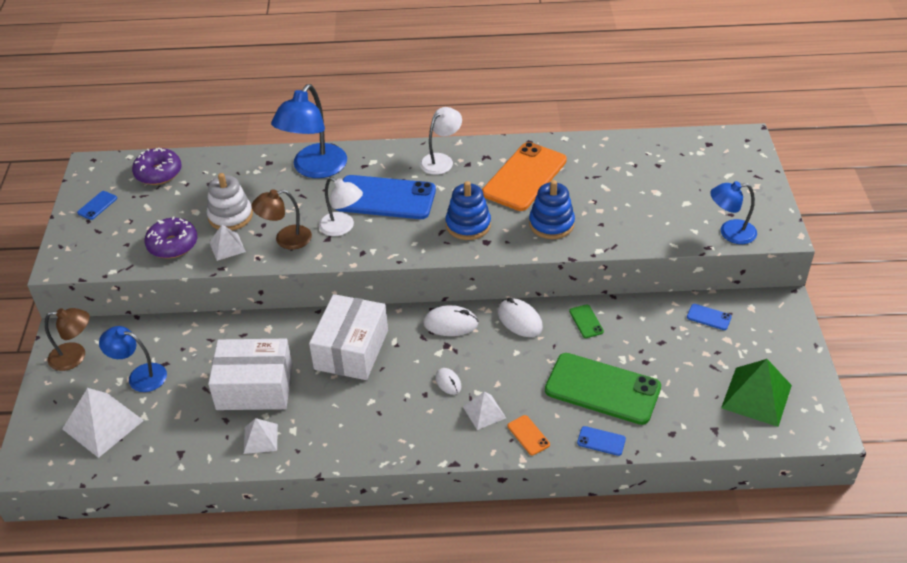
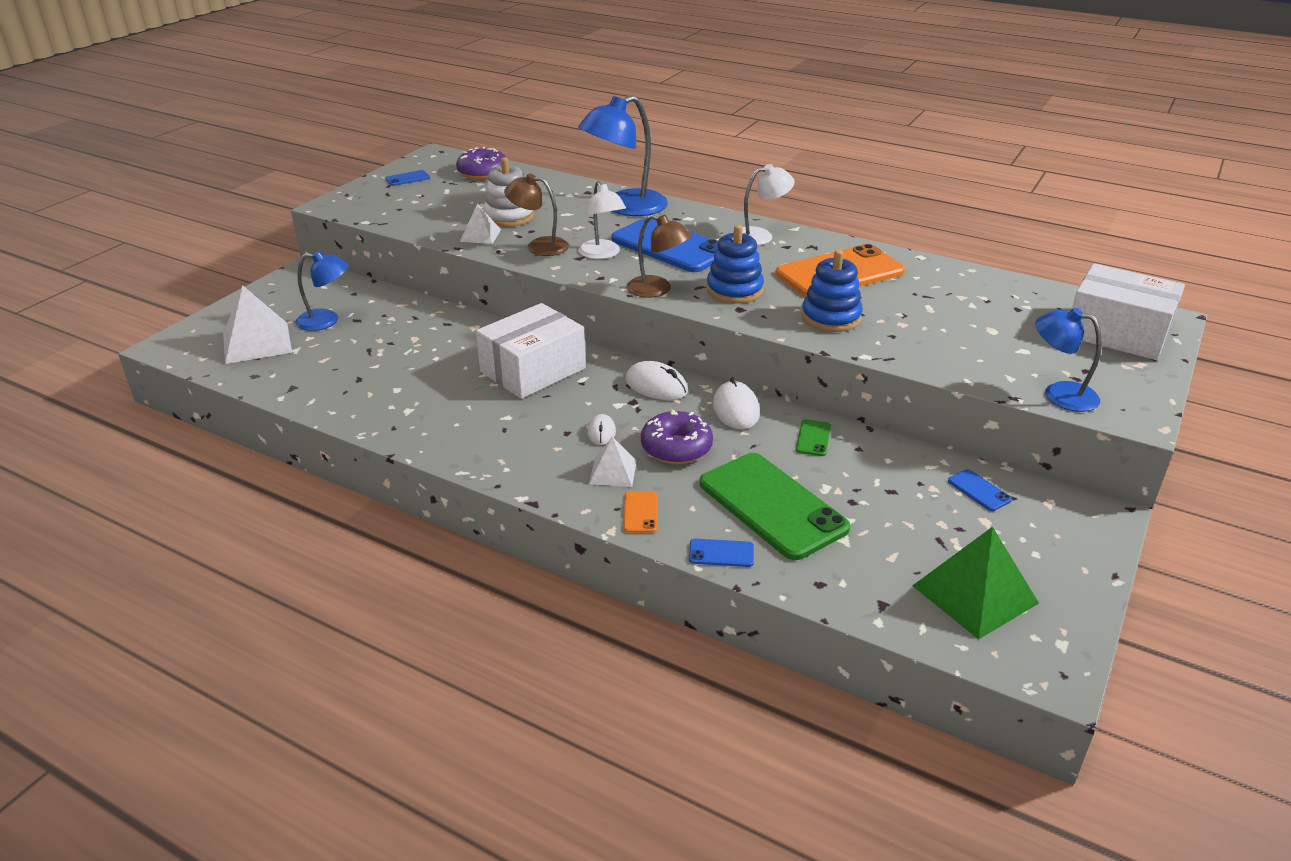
camera: 30 degrees right, 10 degrees down
(75, 356) = (293, 289): brown lamp -> brown lamp (657, 290)
(140, 376) = (326, 321): blue lamp -> blue lamp turned 135 degrees clockwise
(173, 245) = (436, 220): purple donut -> purple donut (676, 448)
(254, 387) = (412, 365): white box -> white box (1117, 333)
(260, 438) = (371, 405): white pyramid -> none
(601, 441) = (721, 553): blue phone -> blue phone turned 45 degrees counterclockwise

